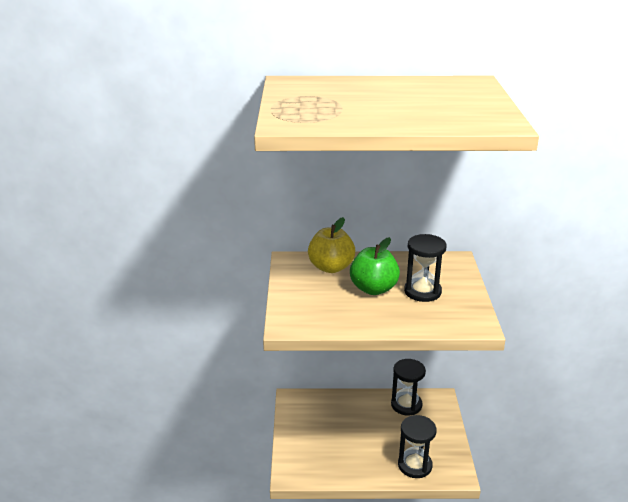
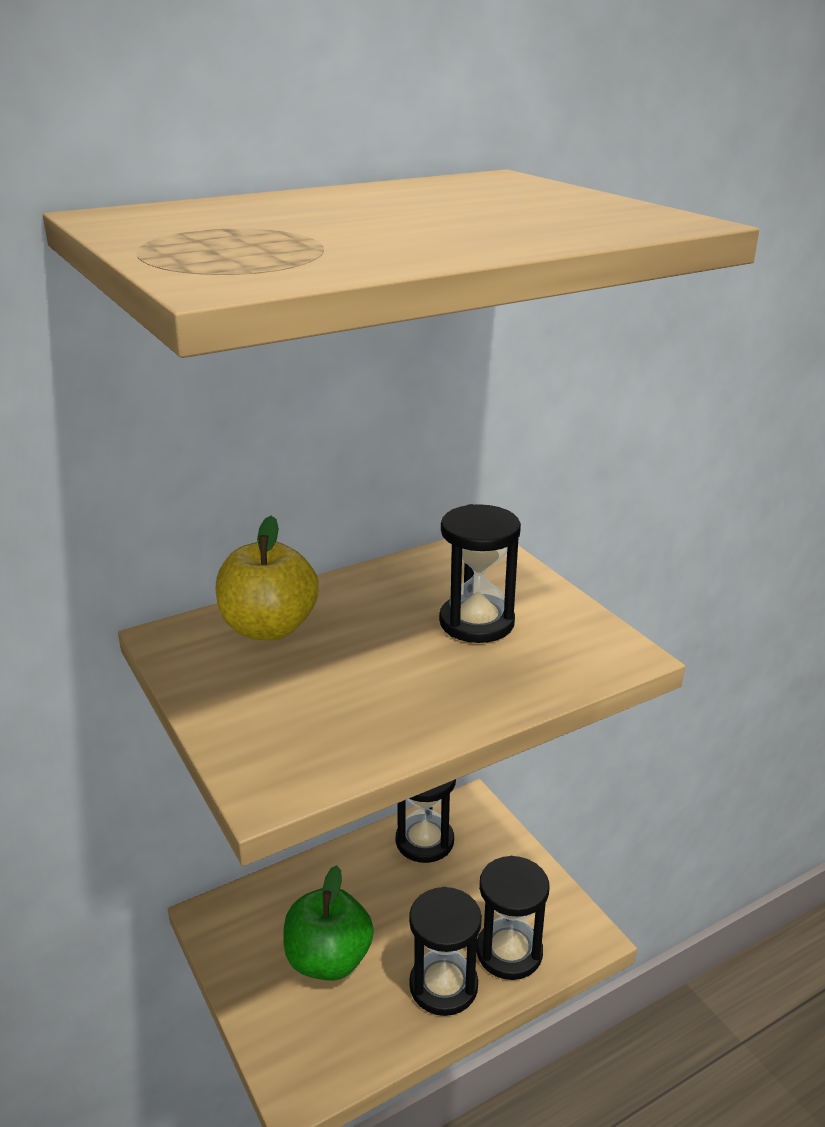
camera: 30 degrees left, 0 degrees up
(373, 289) = (385, 645): green apple -> green apple (328, 960)
(375, 465) = (443, 986): none -> black hourglass

